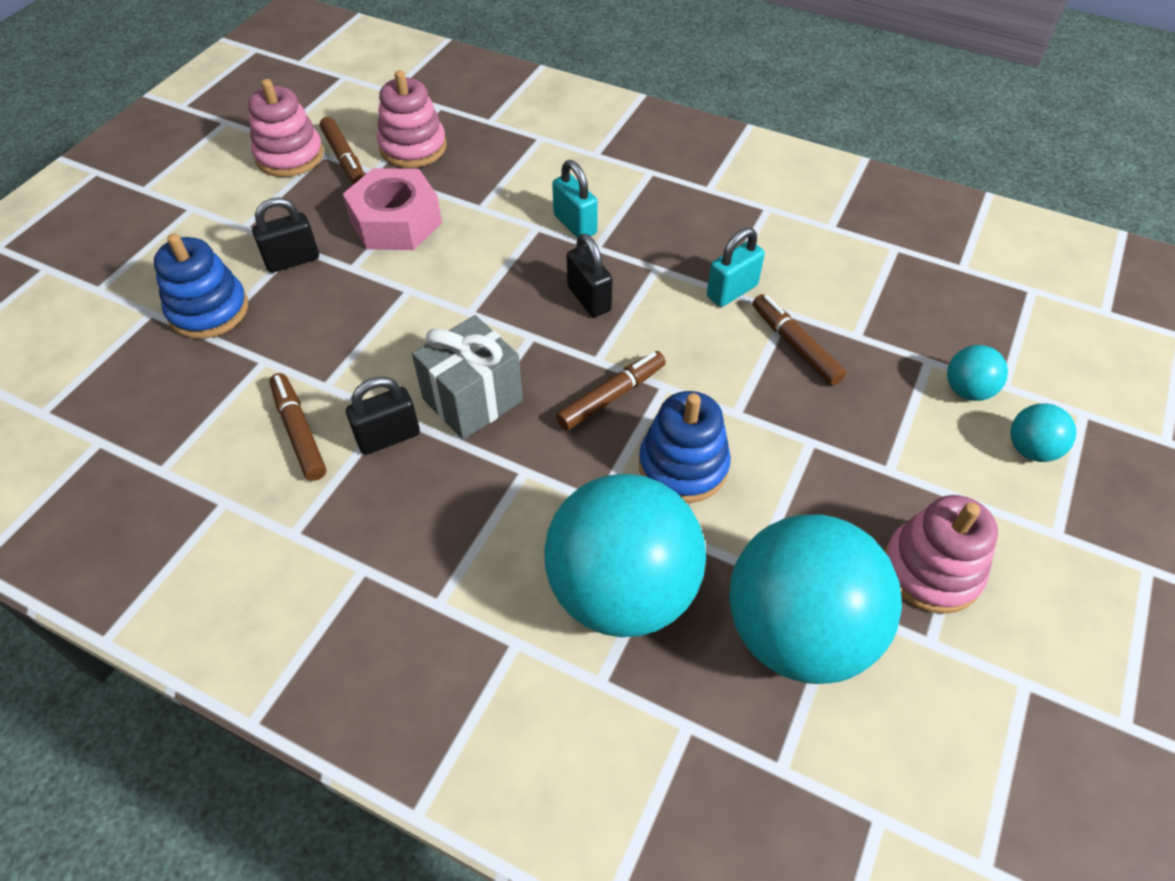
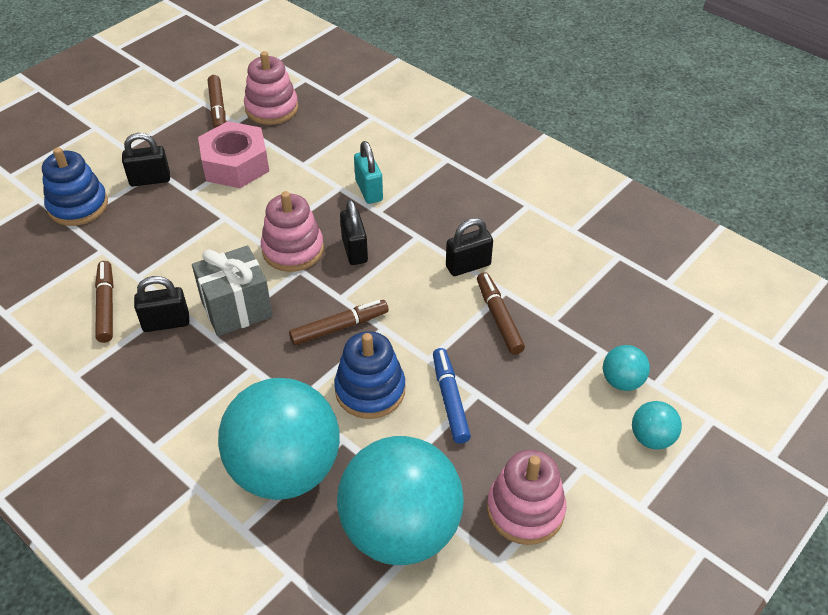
camera: 15 degrees right, 5 degrees down
(290, 156) = (179, 100): pink stacking toy -> pink stacking toy (293, 250)
(732, 291) = (468, 266): turquoise padlock -> black padlock
(783, 456) = (450, 399): none -> blue marker

